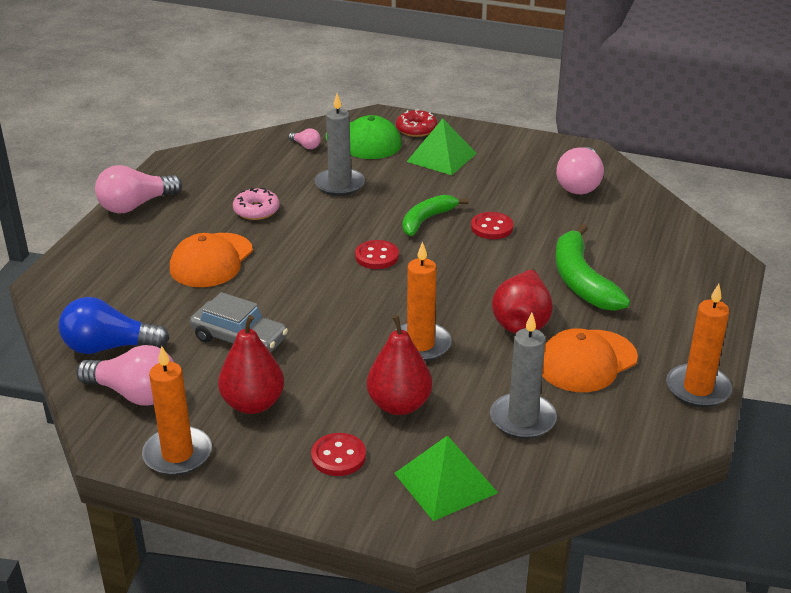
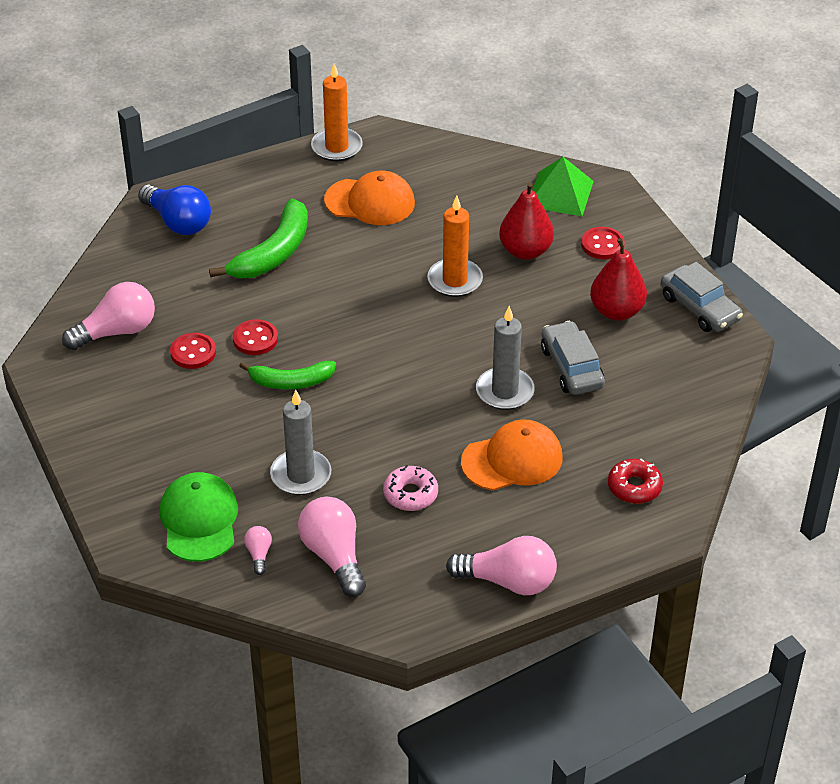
camera: 135 degrees left, 10 degrees up
(109, 347) = (673, 424): blue light bulb -> blue light bulb (178, 222)
(134, 394) = (689, 370): pink light bulb -> pink light bulb (334, 556)
(177, 454) = (699, 308): orange candle -> grey car
(376, 256) = (381, 373): red button -> red button (193, 352)
(416, 129) = (129, 500): red donut -> red donut (634, 487)
(441, 157) = (167, 444): green pyramid -> none
(522, 322) = (365, 251): red pear -> none
(522, 419) = (465, 196): grey candle -> grey candle (505, 391)

